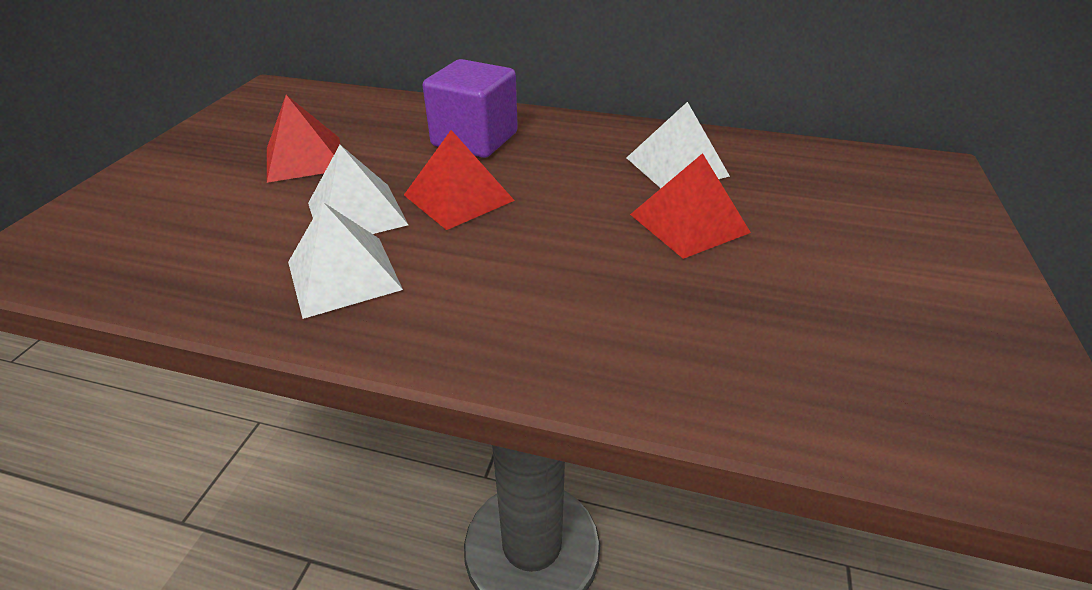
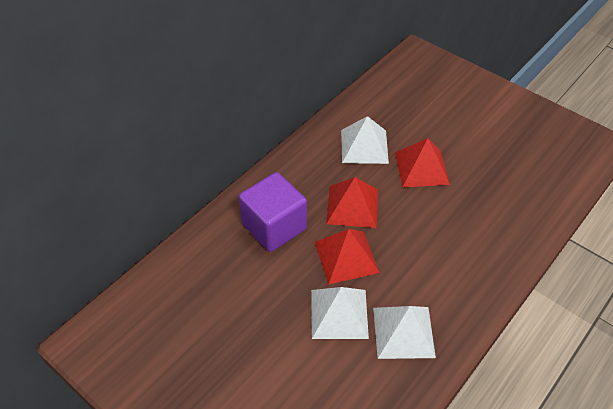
camera: 65 degrees left, 10 degrees up
(304, 158) = (244, 332): red pyramid -> red pyramid (352, 206)

